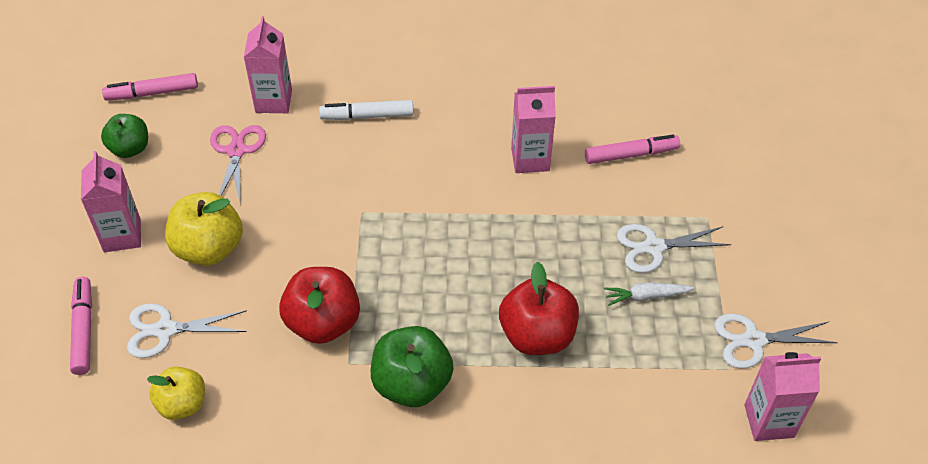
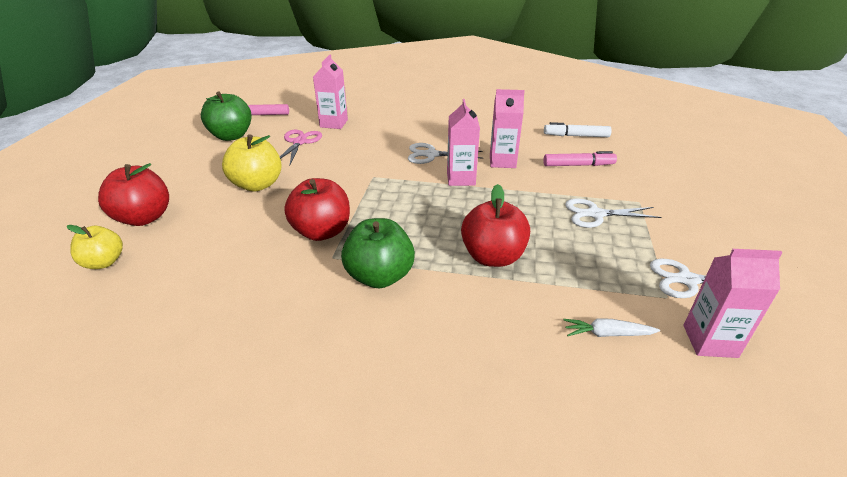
camera: 10 degrees right, 15 degrees down
(83, 330) = (144, 218): pink marker -> red apple
(122, 235) = (202, 173): pink carton -> pink carton (461, 178)
(130, 149) = (231, 136): green apple -> green apple, size x1.53
(165, 330) = (202, 224): white scissors -> white scissors (431, 155)
(182, 404) = (189, 268): yellow apple -> yellow apple (104, 262)
(367, 116) = (393, 134): white marker -> white marker (576, 136)
(646, 296) = (588, 242): white carrot -> white carrot (607, 334)

